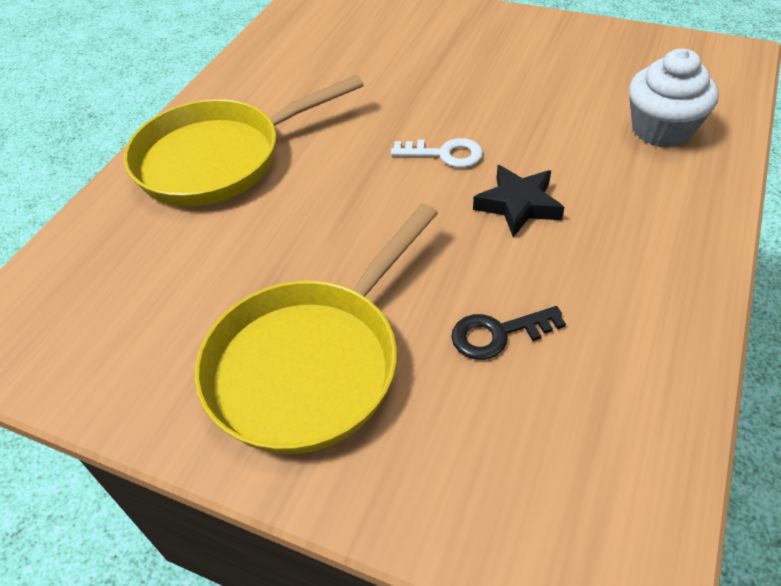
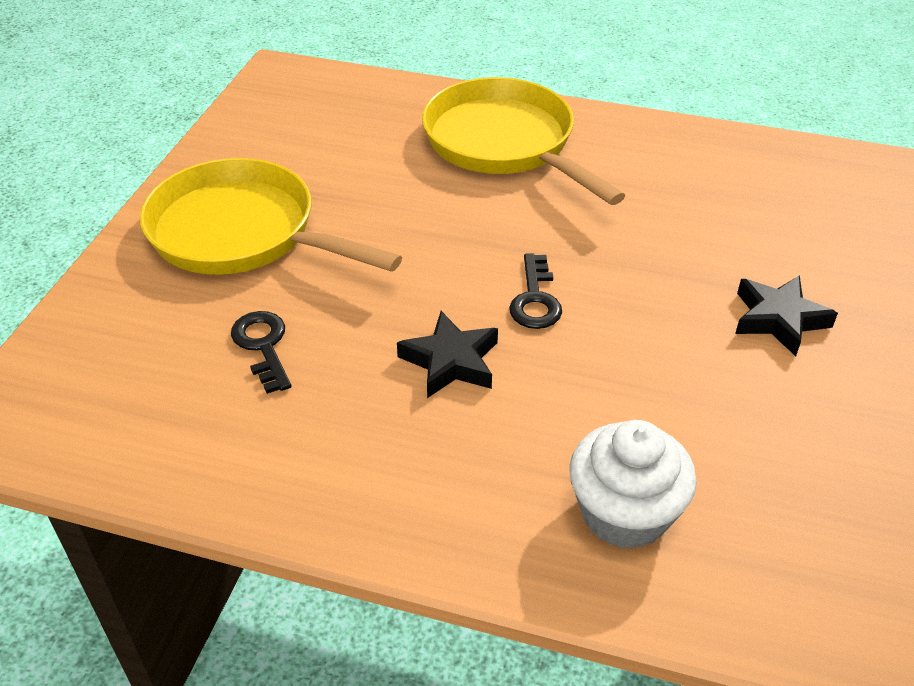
camera: 80 degrees right, 5 degrees down
(445, 154) = (535, 299): white key -> black key
(475, 47) = (779, 319): none -> black star

